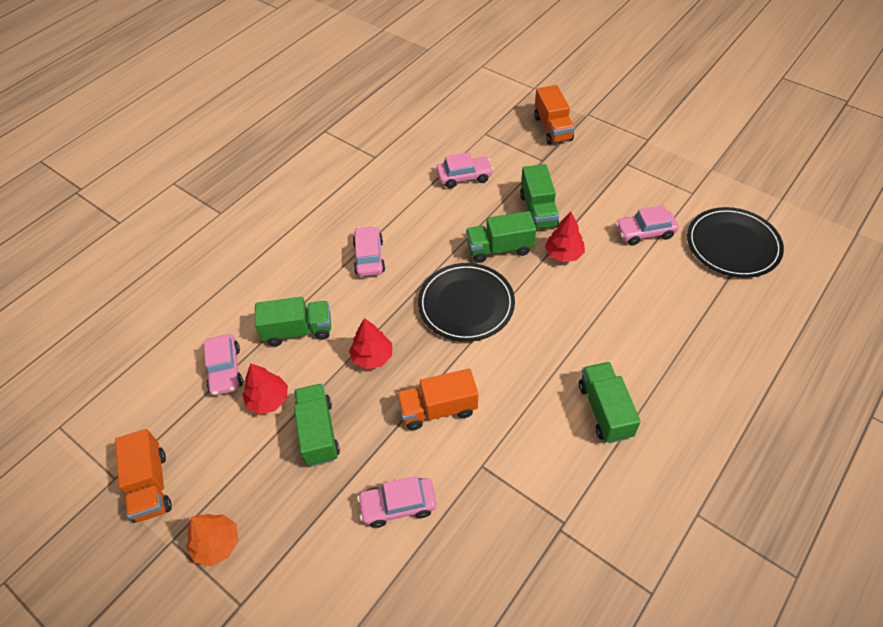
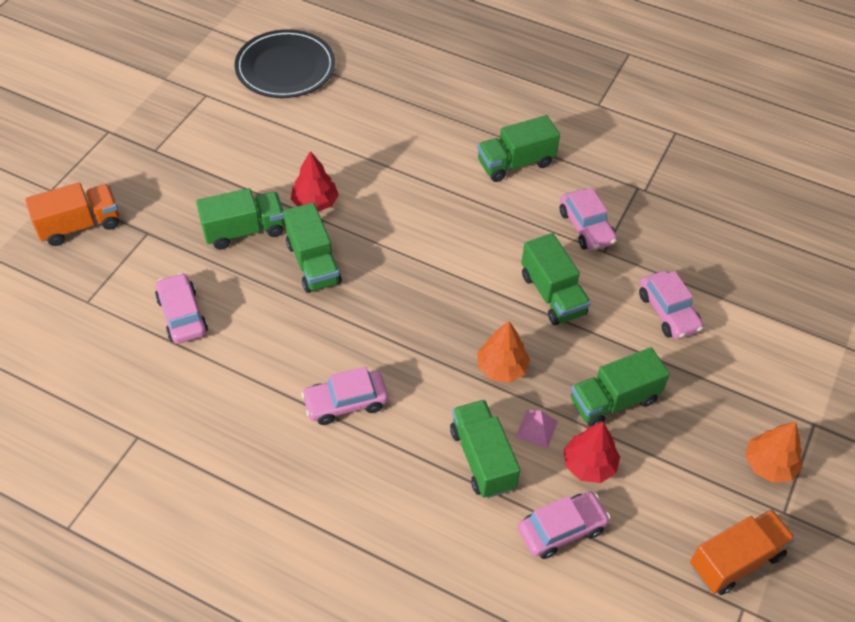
camera: 105 degrees left, 0 degrees up
(311, 370) = (536, 429): none -> pink pyramid
(372, 357) = (501, 368): red tree -> orange tree
(438, 409) = (552, 294): orange truck -> green truck
(466, 304) = (406, 287): black plate -> none
(644, 232) = (273, 134): pink car -> pink car (586, 227)

